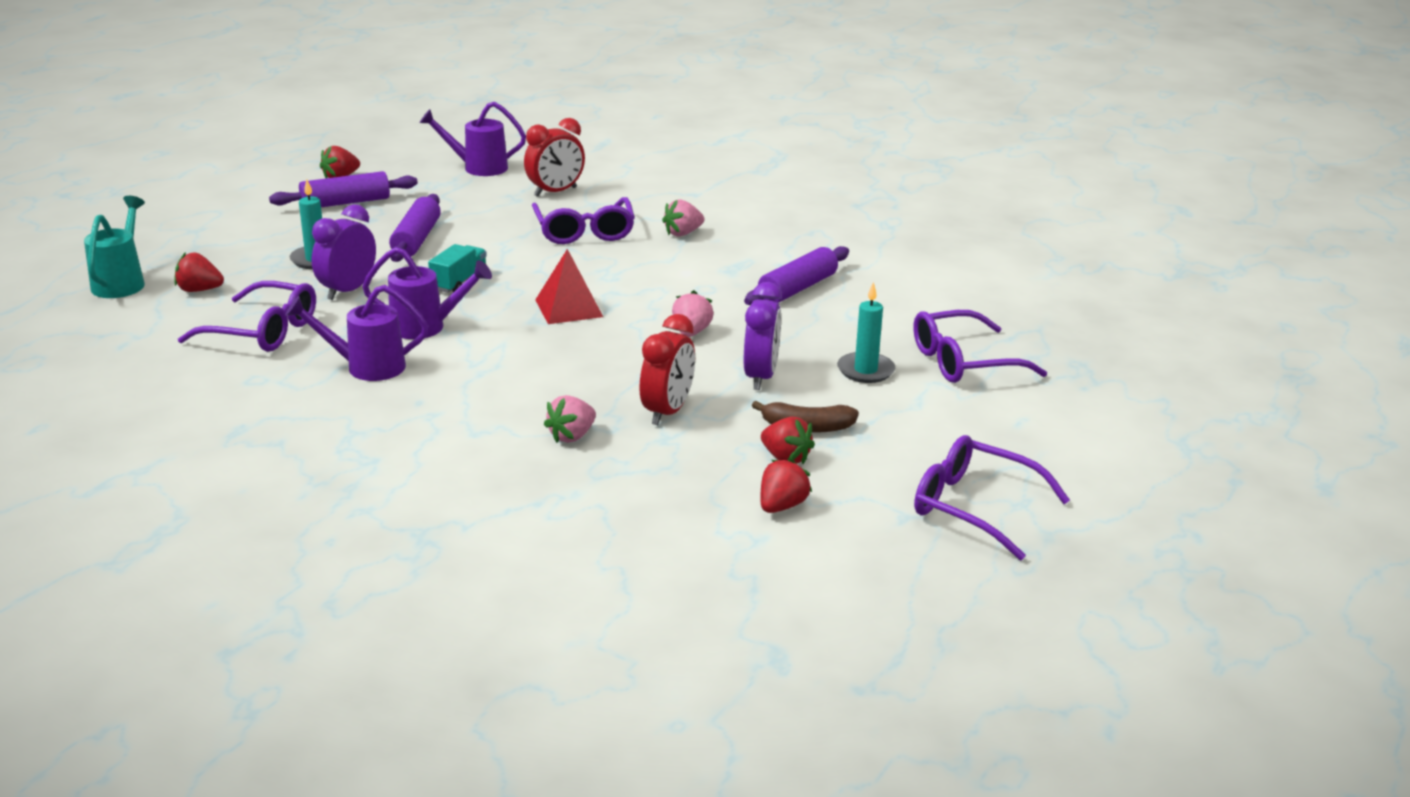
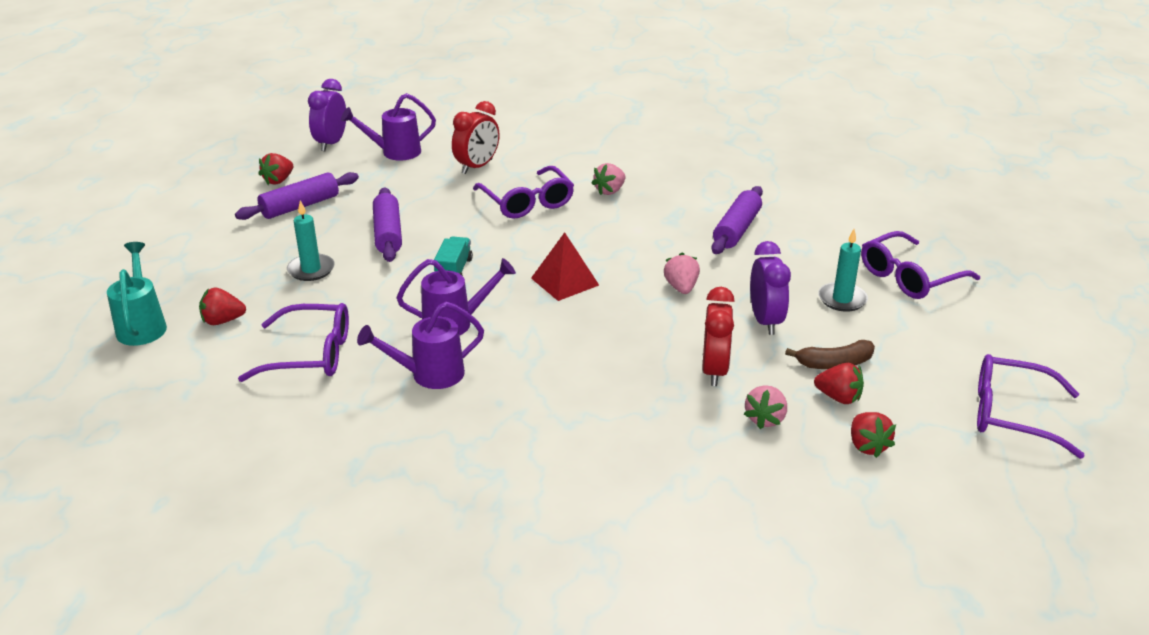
camera: 15 degrees left, 5 degrees up
(348, 290) = (361, 297): purple clock -> purple clock (331, 143)
(572, 436) = (653, 411): pink strawberry -> pink strawberry (765, 419)
(781, 506) = (867, 446): red strawberry -> red strawberry turned 150 degrees clockwise

